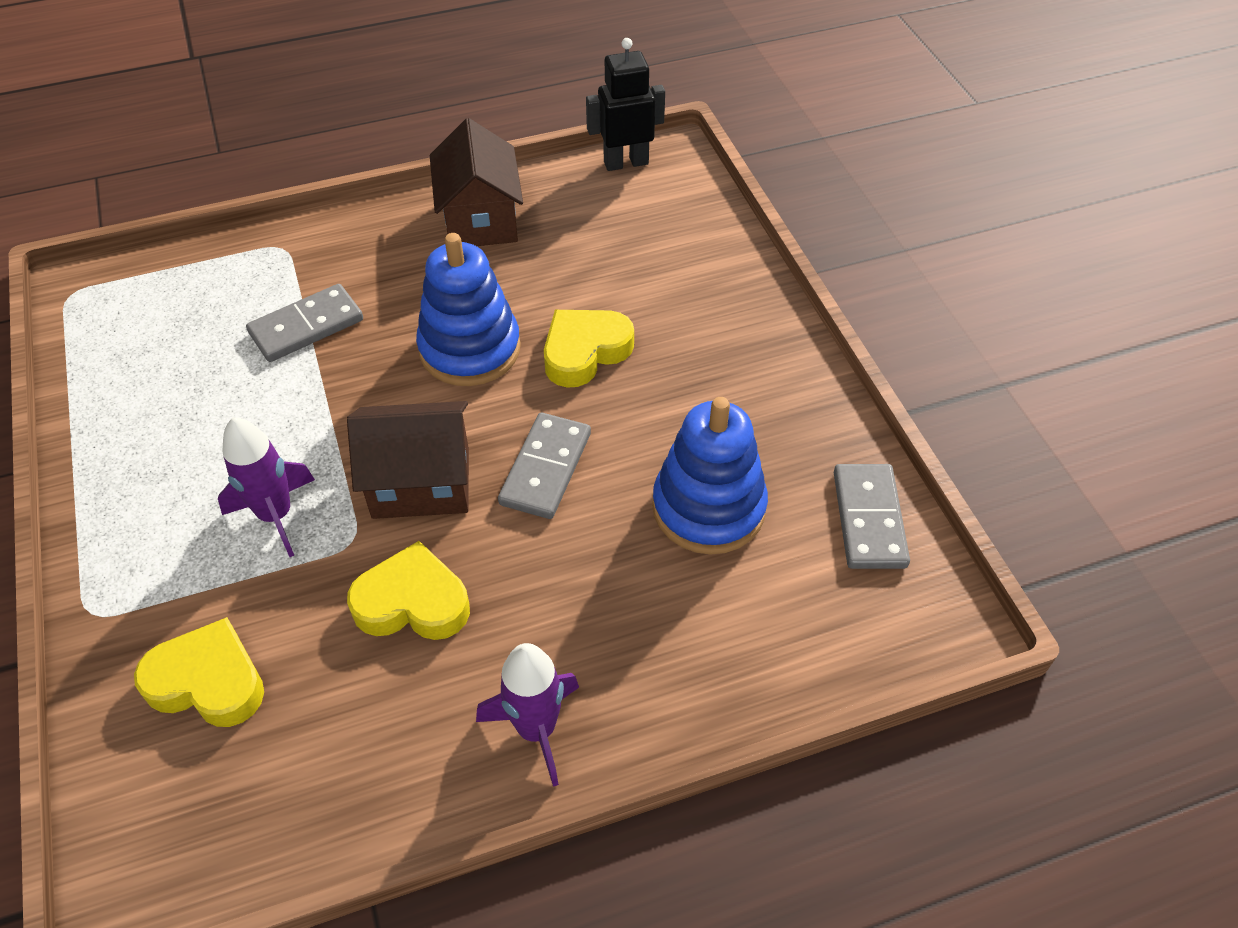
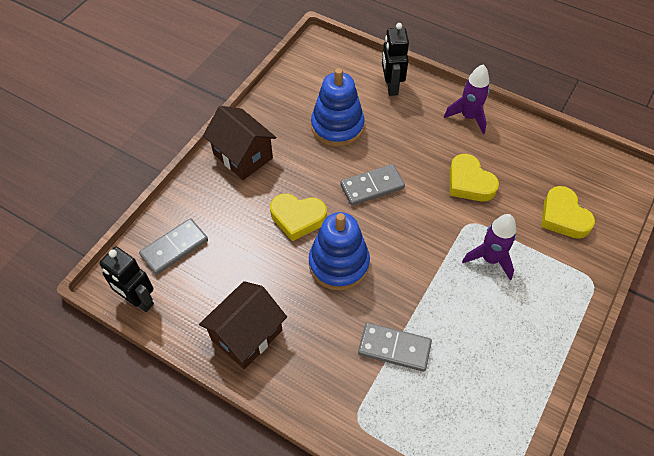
camera: 130 degrees left, 5 degrees up
(421, 483) = (422, 222): brown house -> brown house (243, 156)
(730, 659) = (391, 86): none -> black robot
(868, 519) = (296, 82): grey domino -> grey domino (174, 248)

